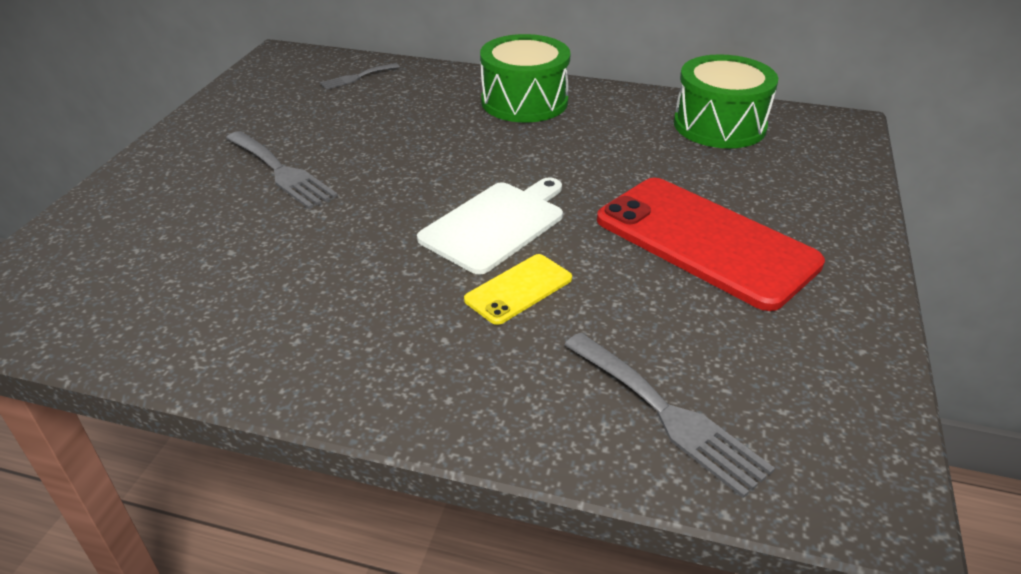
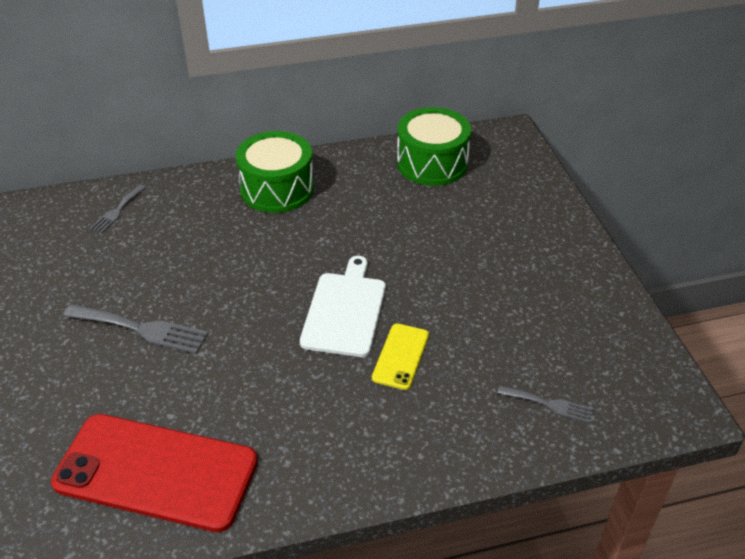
camera: 30 degrees left, 5 degrees up
(667, 414) = (549, 404): grey fork -> grey fork, size x0.59
(705, 241) = (488, 269): red phone -> red phone (156, 472)

